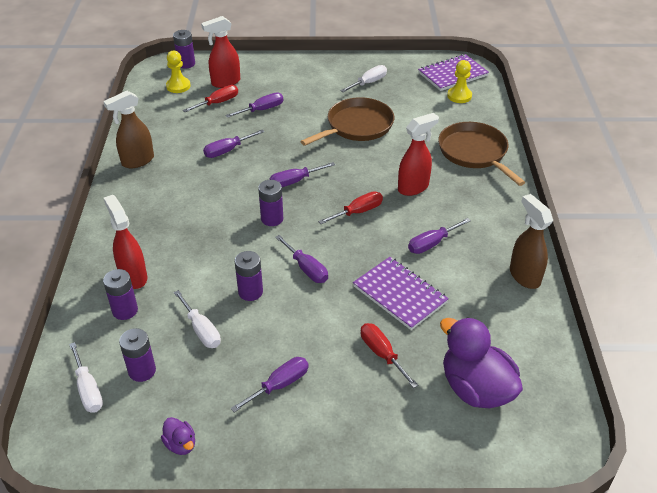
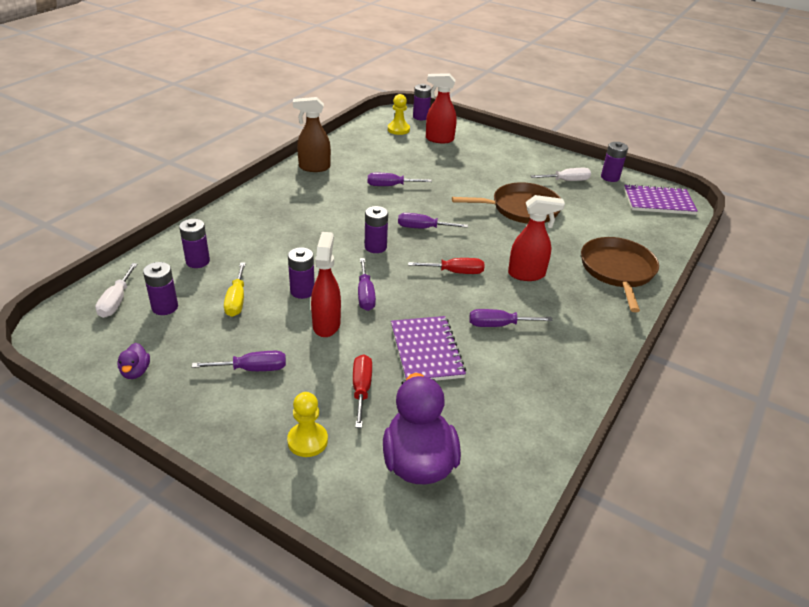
camera: 30 degrees right, 5 degrees down
(133, 276) = (228, 241): red spray bottle -> red spray bottle (326, 324)
(201, 330) = (236, 300): white screwdriver -> yellow screwdriver
(218, 103) = (418, 151): red screwdriver -> none
(262, 110) = (449, 168): purple screwdriver -> none
(398, 65) = (610, 177): none -> purple battery
(459, 96) = (648, 221): yellow pawn -> yellow pawn (307, 441)
(524, 276) = (566, 392): brown spray bottle -> none

